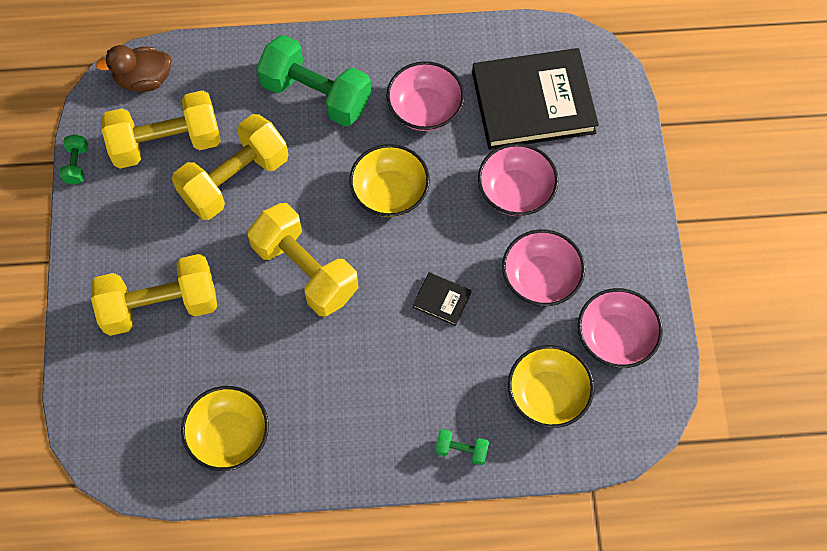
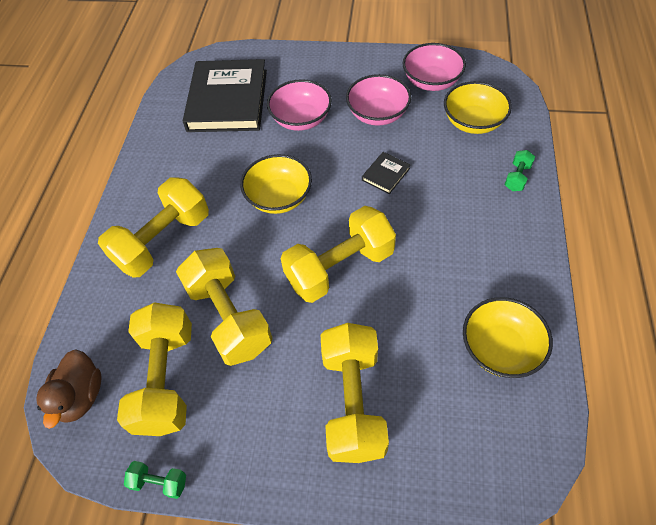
camera: 75 degrees left, 10 degrees down
(316, 95) = (163, 241): green dumbbell -> yellow dumbbell
(425, 109) = (208, 165): pink bowl -> none

